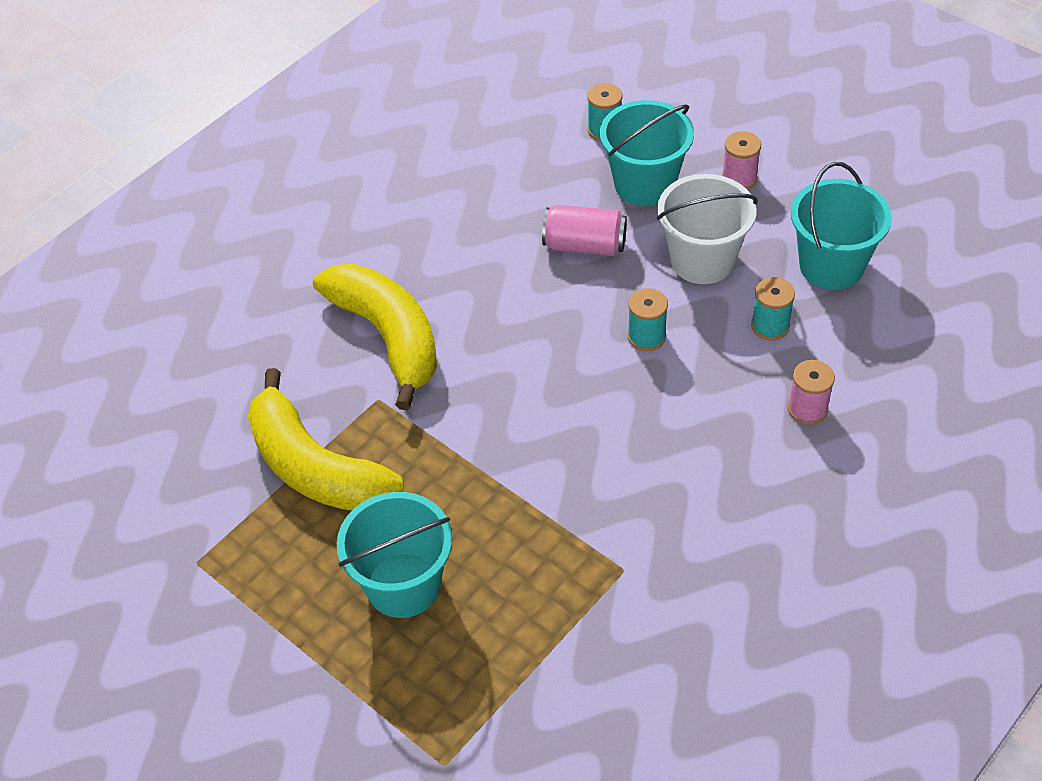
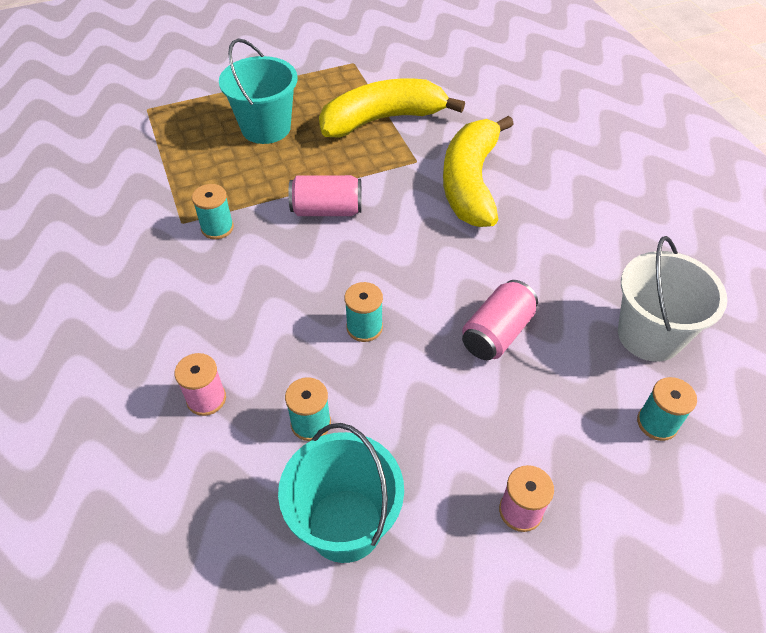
camera: 115 degrees right, 0 degrees up
(388, 337) = (471, 183): yellow banana -> yellow banana turned 105 degrees clockwise
(513, 442) = (327, 210): none -> pink can
(608, 529) = (217, 228): none -> turquoise spool
(644, 184) = (555, 418): turquoise bucket -> none
(702, 260) = (424, 413): white bucket -> white bucket (649, 335)

